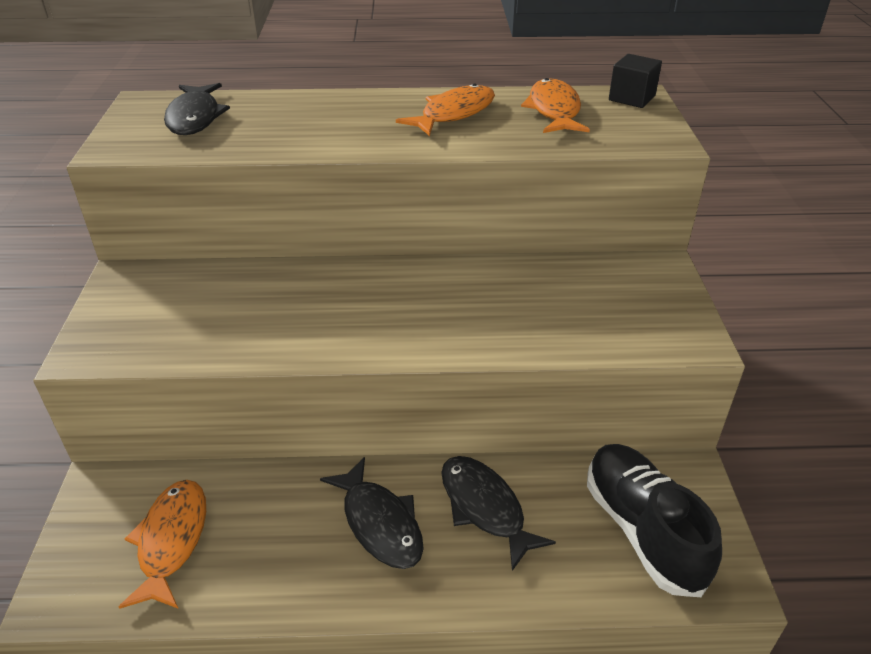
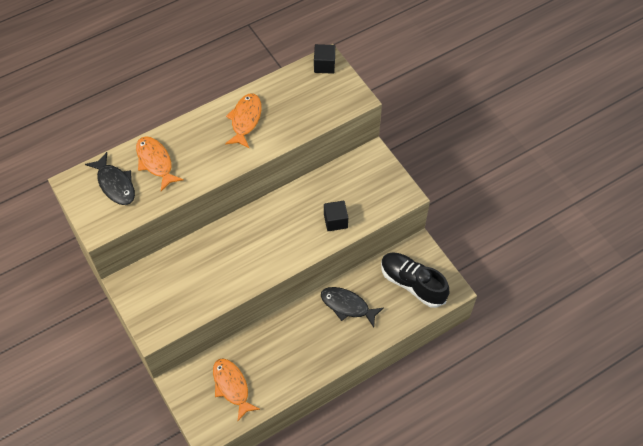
camera: 30 degrees left, 20 degrees up
(379, 523) = (310, 335): black fish -> none
(530, 327) = (335, 221): none -> black cube
(554, 110) = (292, 94): orange fish -> orange fish (155, 162)

